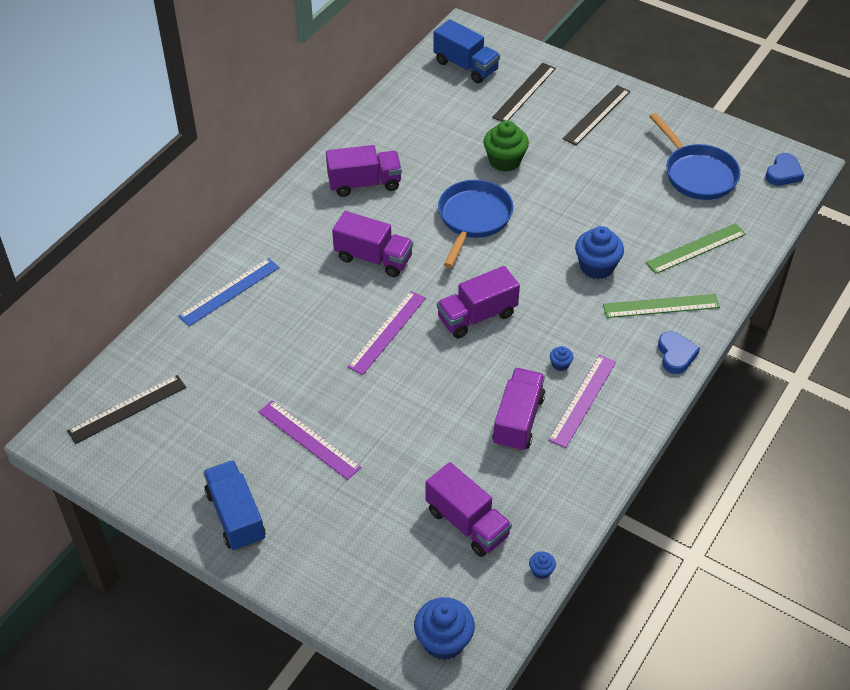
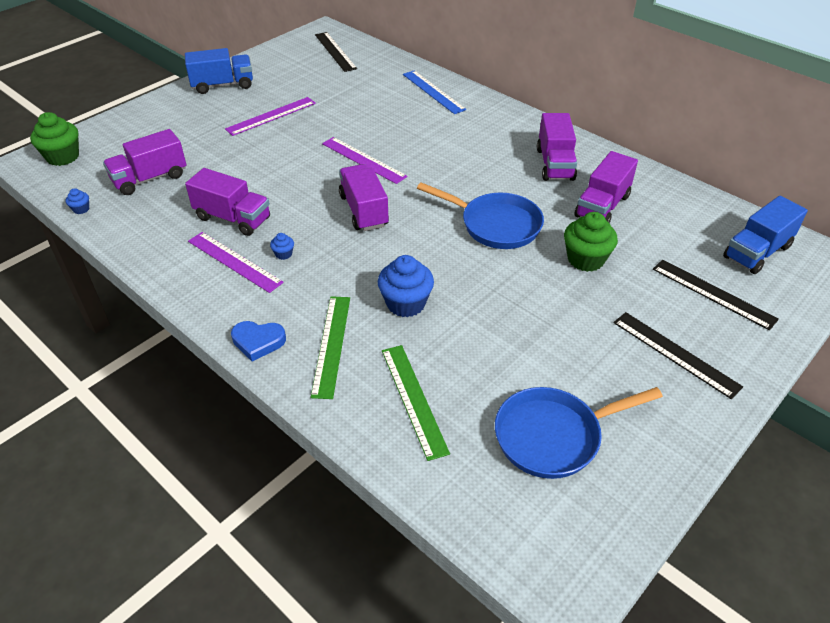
camera: 100 degrees right, 5 degrees down
(373, 258) = (454, 160): purple truck -> purple truck (602, 206)
(444, 641) = (63, 157): blue cupcake -> green cupcake
(783, 173) = (549, 551): blue heart -> none

